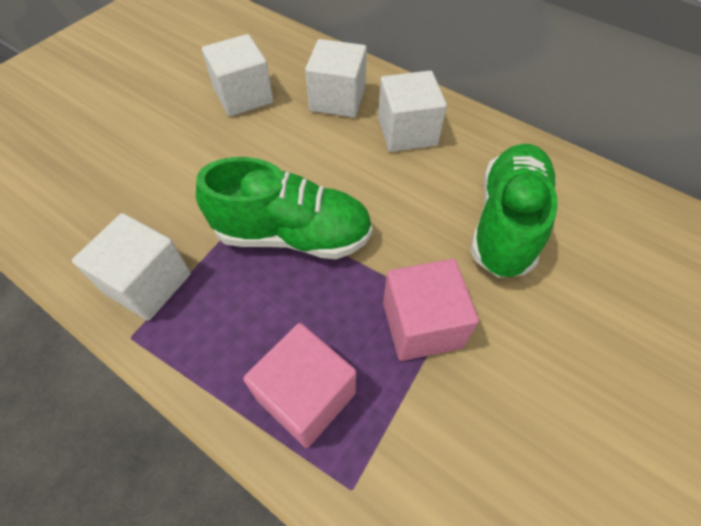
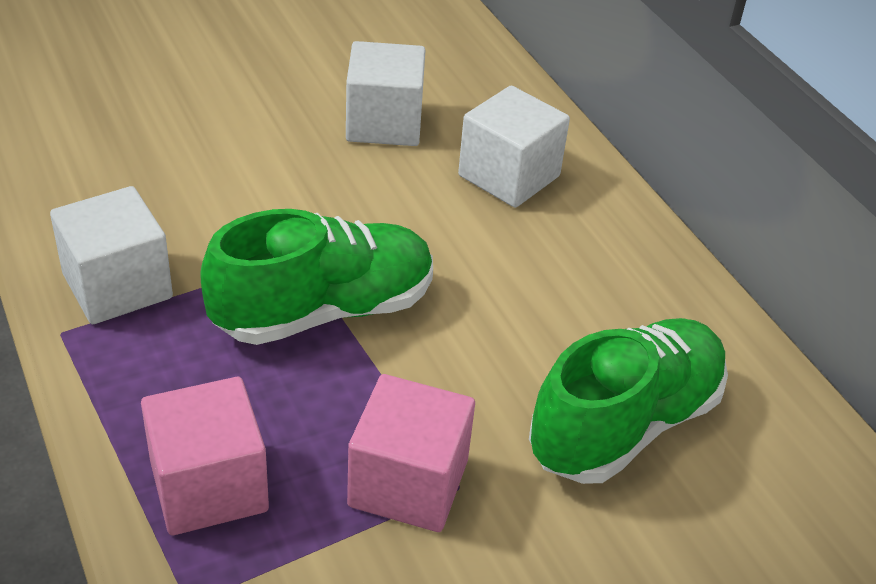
camera: 25 degrees right, 15 degrees down
(293, 235) = (324, 311): green shoe -> green shoe turned 60 degrees counterclockwise
(407, 132) = (575, 255): white cube -> none

